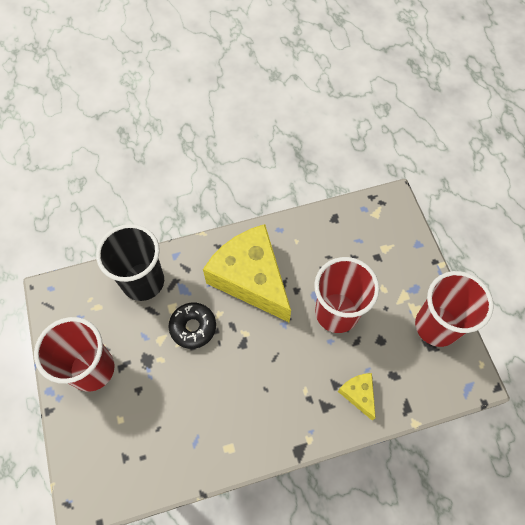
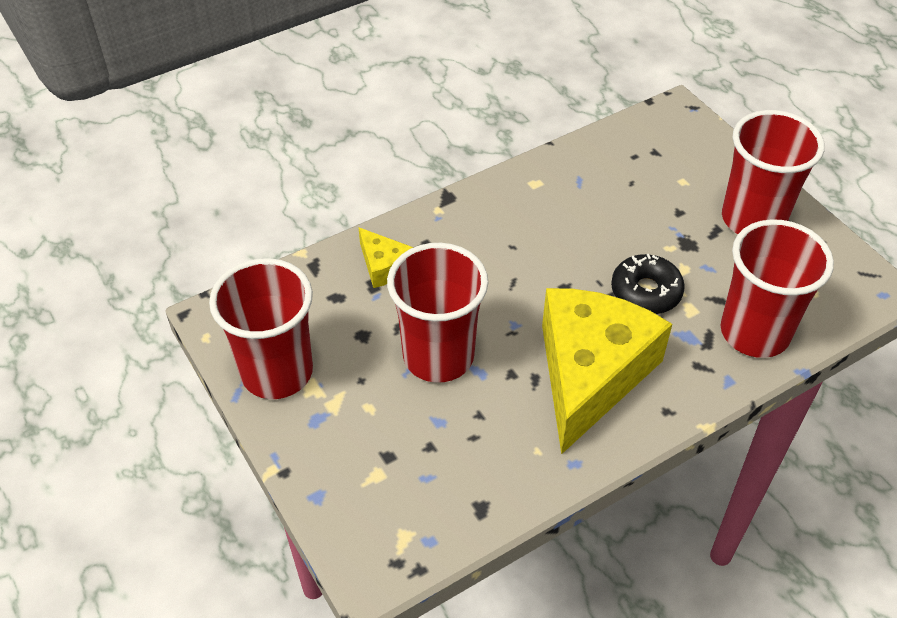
camera: 165 degrees right, 15 degrees down
(143, 281) = (754, 332): black cup -> red cup
(251, 278) = (590, 374): yellow cheese -> yellow cheese turned 105 degrees counterclockwise

